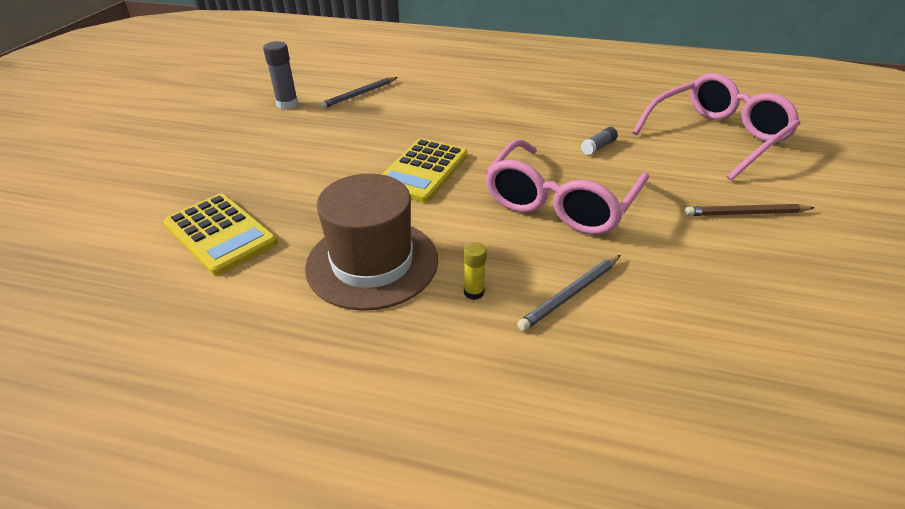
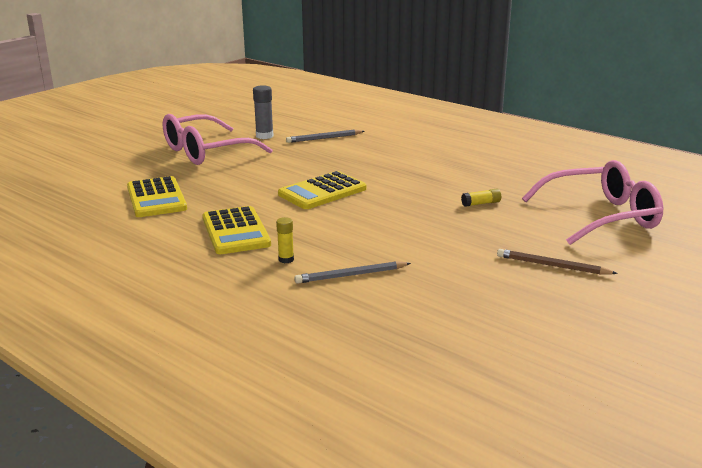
camera: 25 degrees right, 15 degrees down
(372, 263) = (236, 231): brown hat -> yellow calculator
(560, 202) = (405, 229): pink glasses -> pink glasses (206, 152)
(598, 147) = (481, 203): grey glue stick -> yellow glue stick

